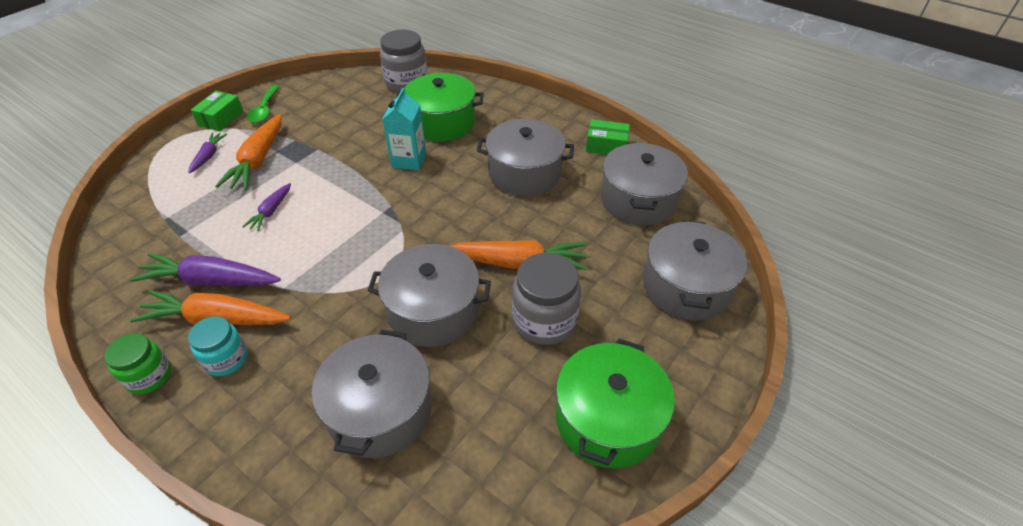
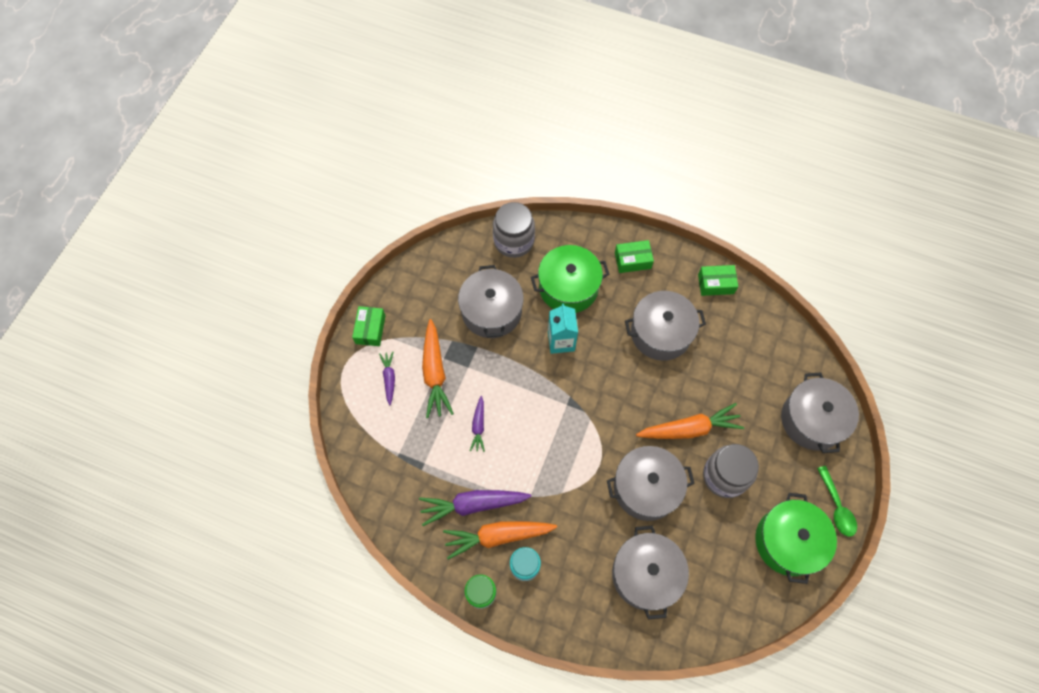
camera: 15 degrees left, 20 degrees up
(264, 110) = (403, 308): green spoon -> green spoon (836, 507)
(521, 114) = (632, 260): none -> green box
(638, 200) = (757, 341): grey pot -> grey pot (491, 311)

